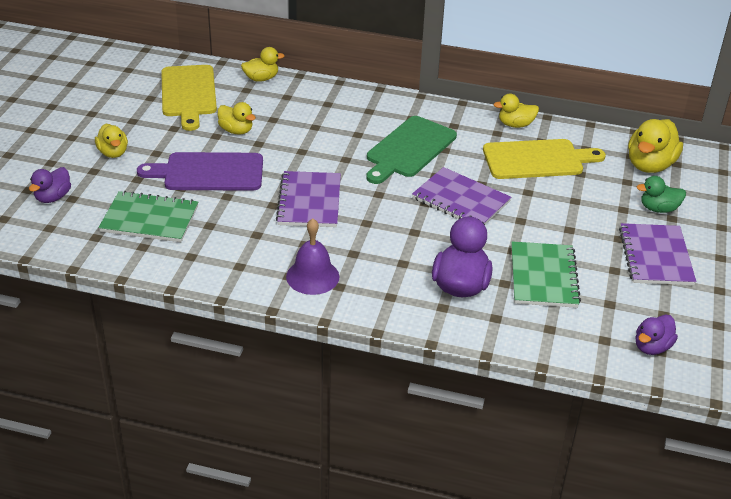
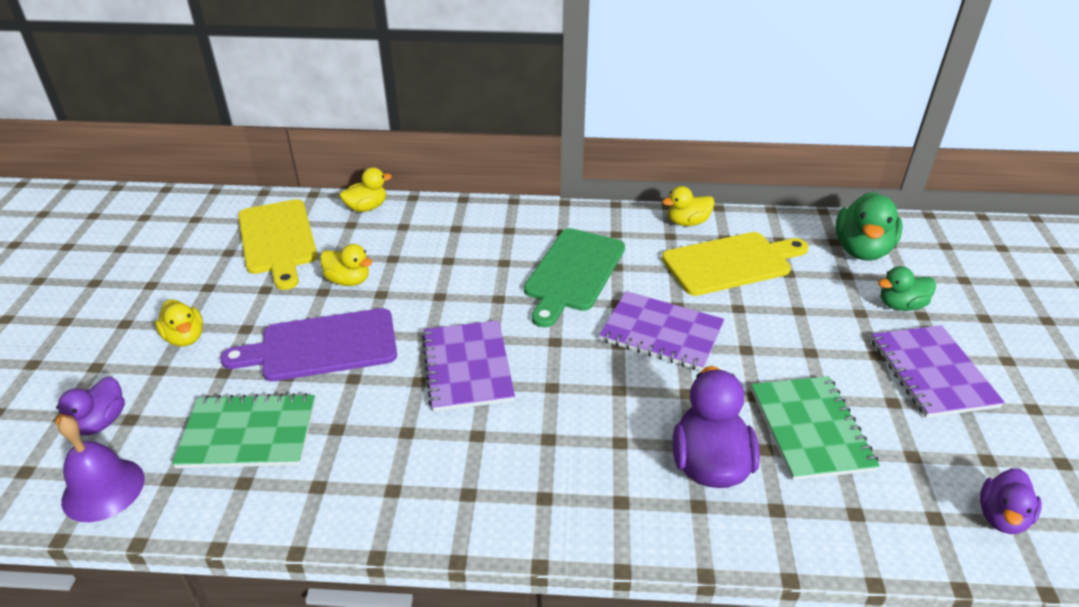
camera: 10 degrees left, 0 degrees up
(312, 276) = (502, 488): purple bell -> purple bell (103, 489)
(650, 165) = (861, 250): yellow duck -> green duck

